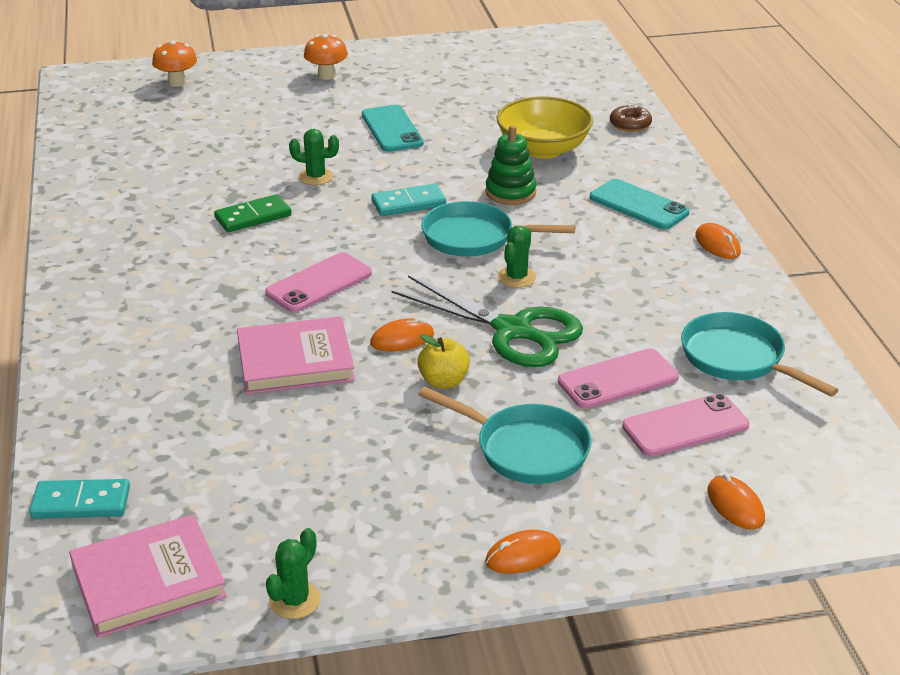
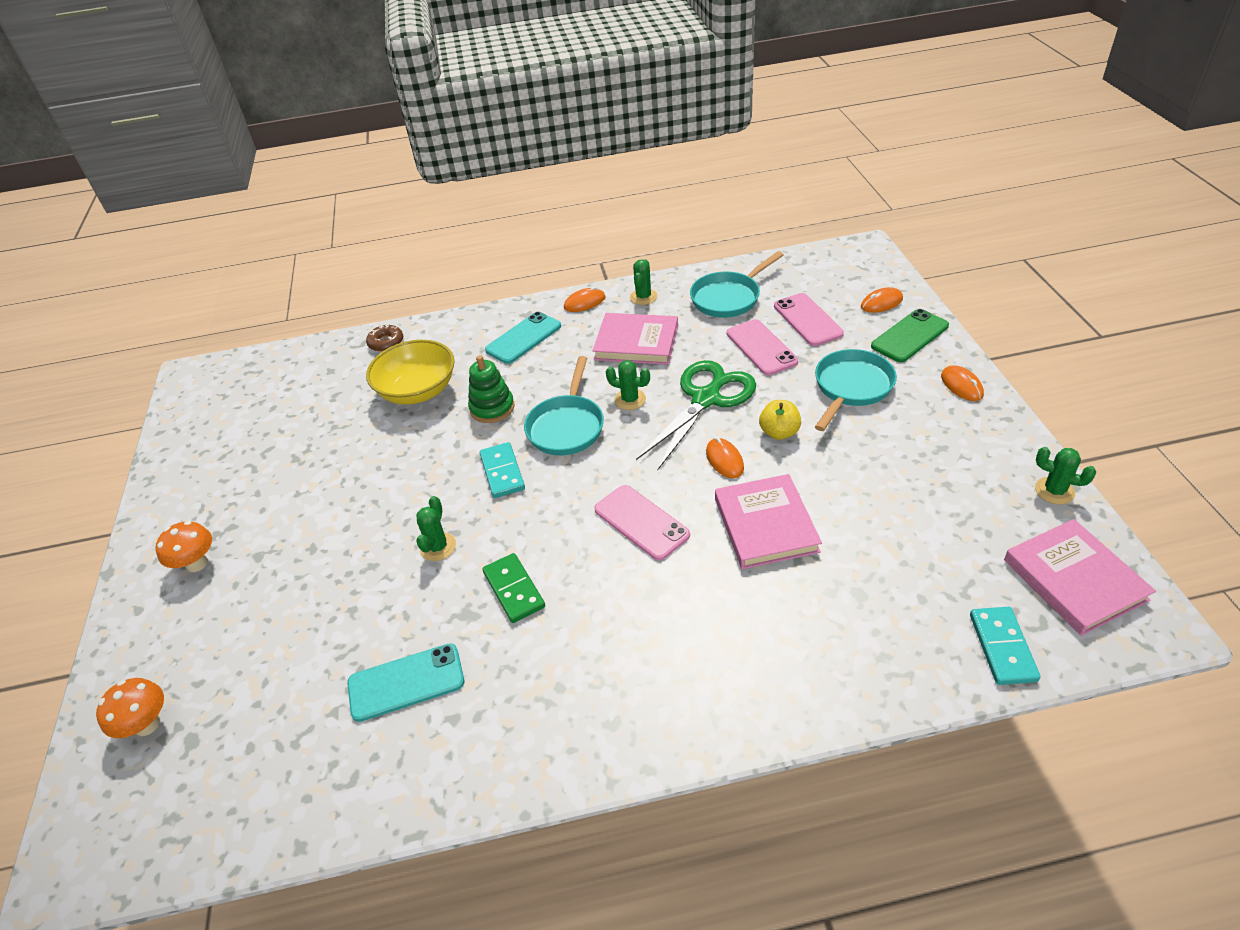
camera: 85 degrees left, 10 degrees up
(392, 129) = (349, 496): turquoise phone -> turquoise phone (406, 682)
(629, 282) = (636, 342): none -> pink book
(645, 522) = (910, 336): none -> green phone
(734, 288) = (643, 297): none -> green cactus

